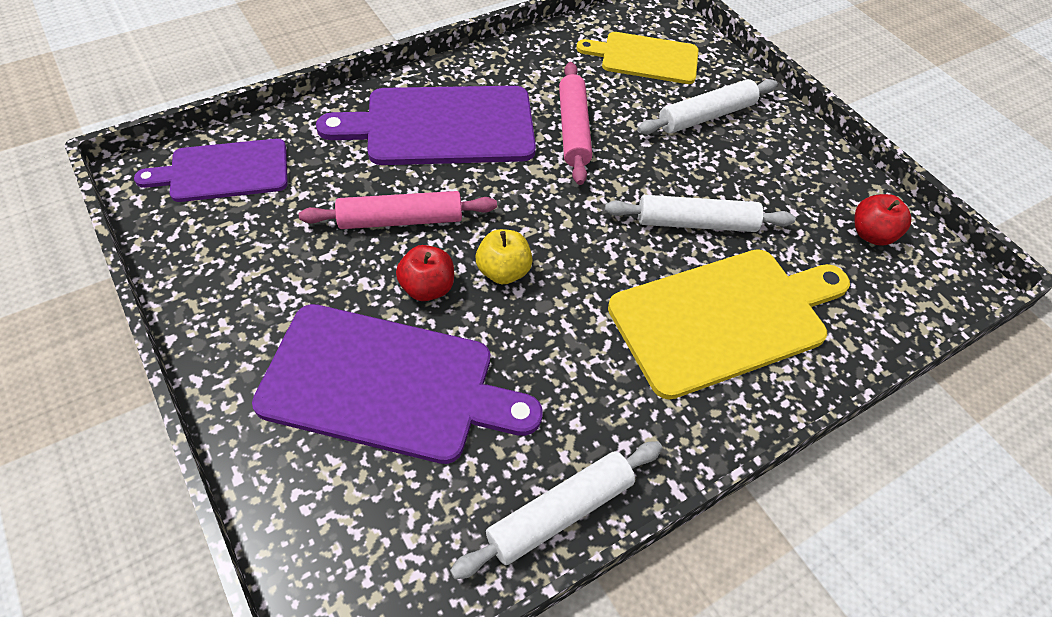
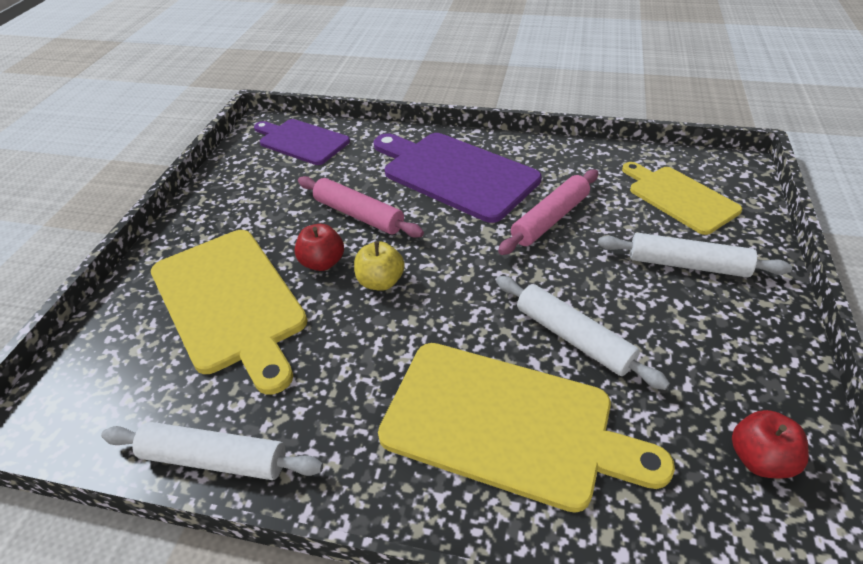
camera: 50 degrees right, 10 degrees down
(386, 384) = (229, 302): purple cutting board -> yellow cutting board

